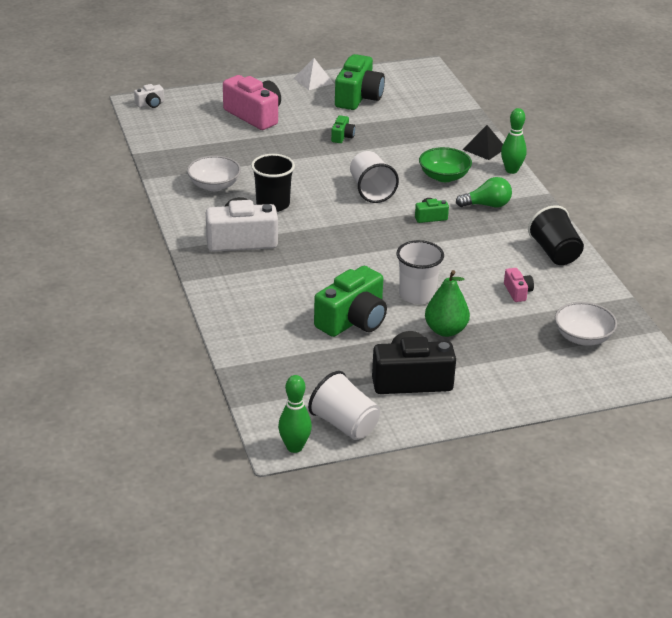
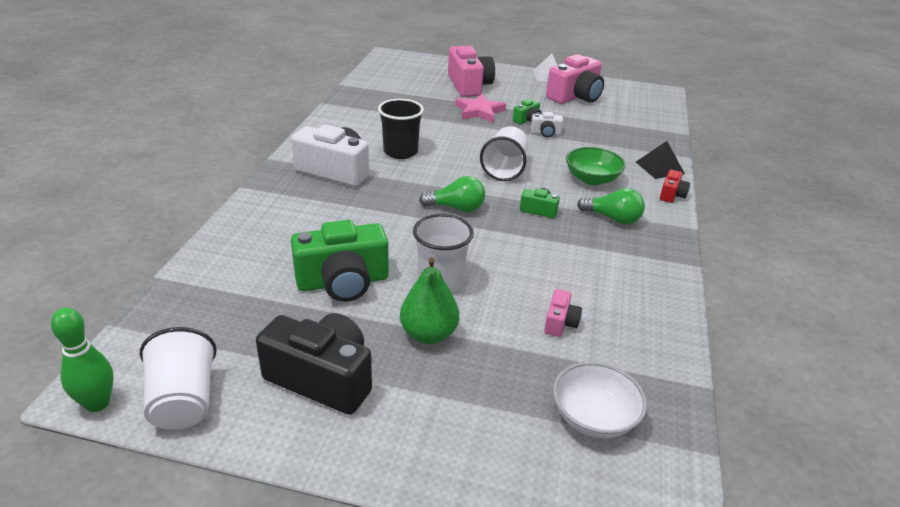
camera: 30 degrees right, 0 degrees up
(150, 104) = (397, 58): white camera -> white camera (546, 133)
(214, 185) = (370, 123): white bowl -> none
(293, 141) = (479, 111): none -> pink star
(358, 97) = (575, 96): green camera -> pink camera
(370, 237) = (456, 208): none -> green light bulb
(511, 170) = (672, 195): green bowling pin -> red camera
(555, 253) = (648, 294): black cup -> none

